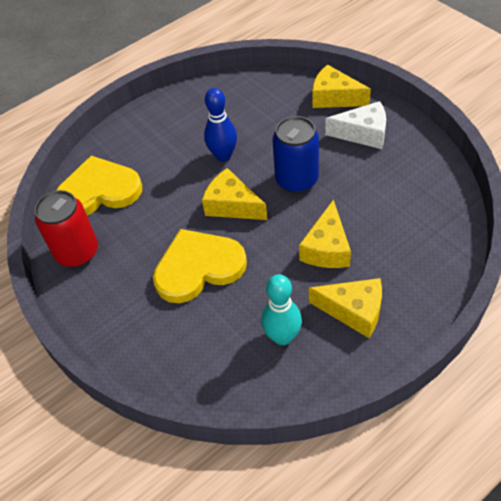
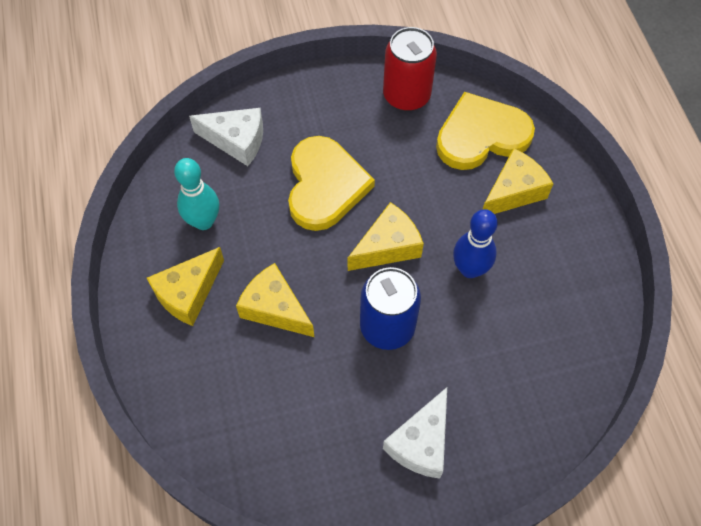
camera: 110 degrees right, 10 degrees up
(99, 191) = (481, 135): yellow heart -> yellow heart turned 120 degrees counterclockwise
(184, 356) = (236, 141): none -> white cheese
(334, 98) = (508, 445): yellow cheese -> yellow cheese (513, 191)

